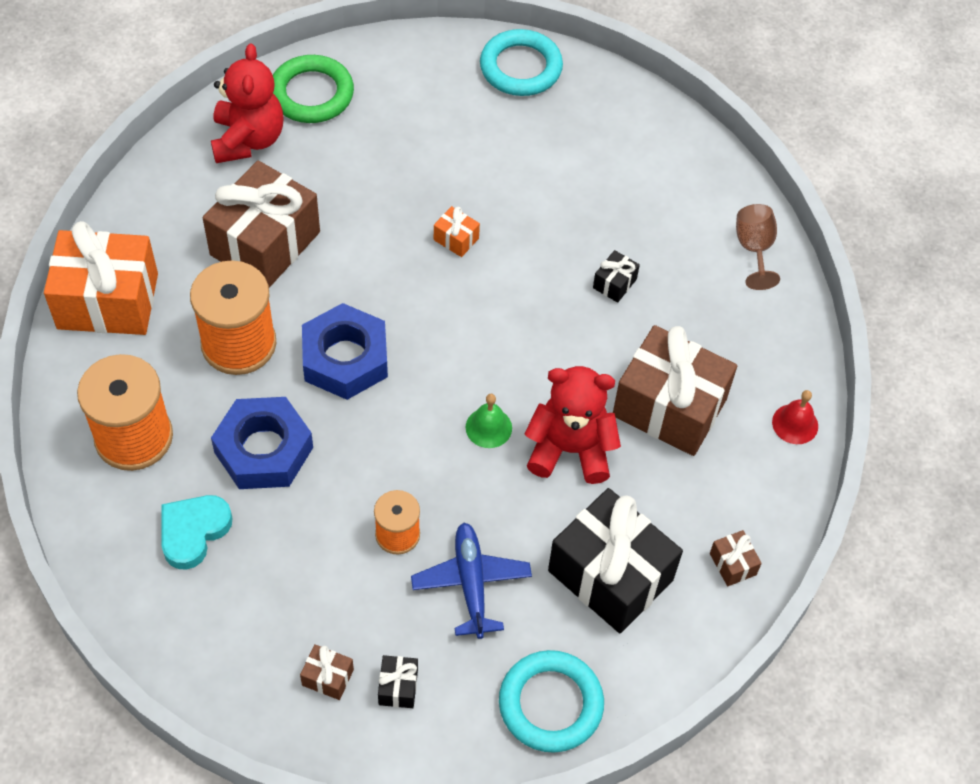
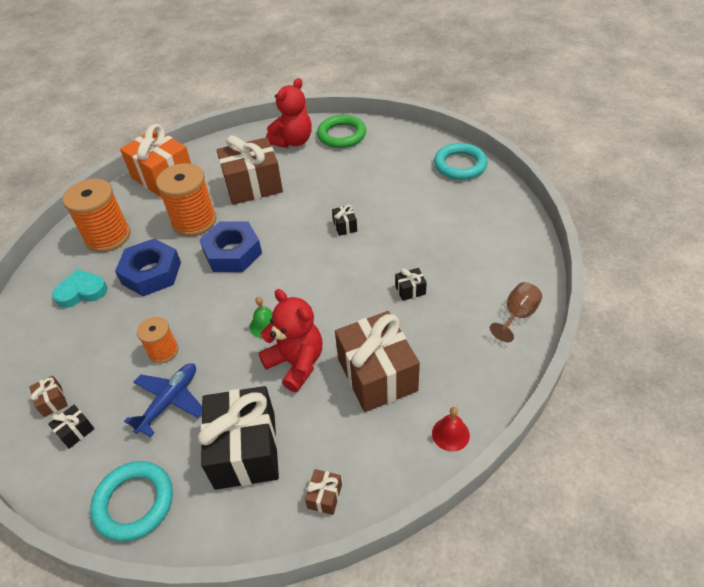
camera: 45 degrees right, 10 degrees down
(456, 239) = (345, 226): orange gift -> black gift

